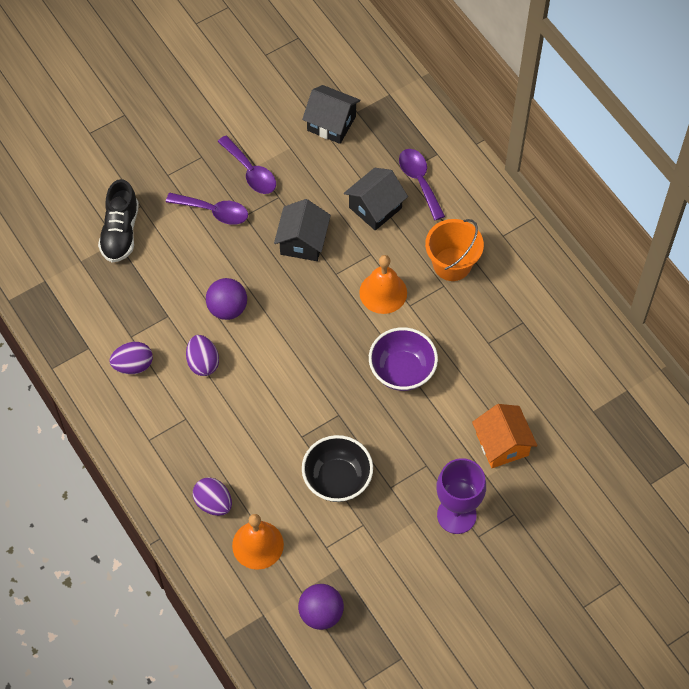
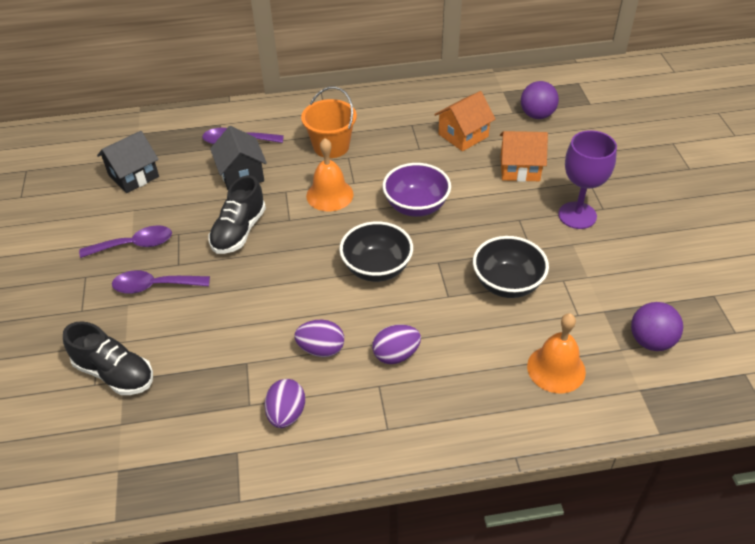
camera: 65 degrees left, 15 degrees down
(213, 503) = (492, 392): purple egg -> purple egg (396, 355)
(214, 211) = (154, 286): purple spoon -> purple spoon turned 135 degrees counterclockwise
(227, 308) = (272, 309): purple ball -> purple ball (537, 115)
(303, 242) = (239, 231): black house -> black shoe
(308, 368) = (376, 268): none -> black bowl
(529, 376) = (463, 135): none -> orange house

